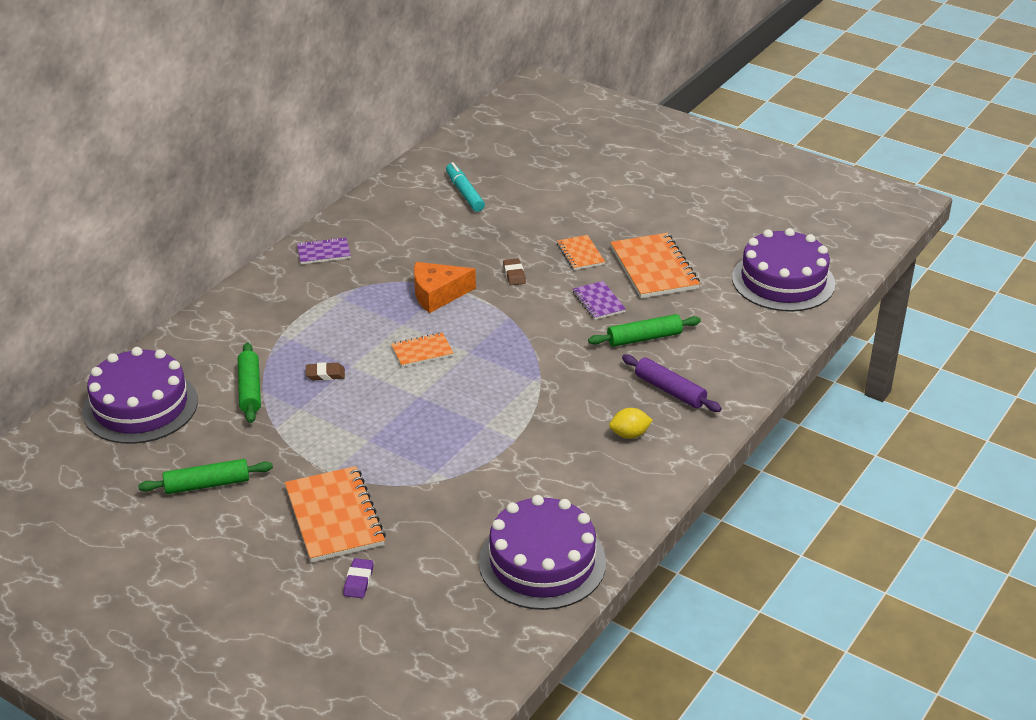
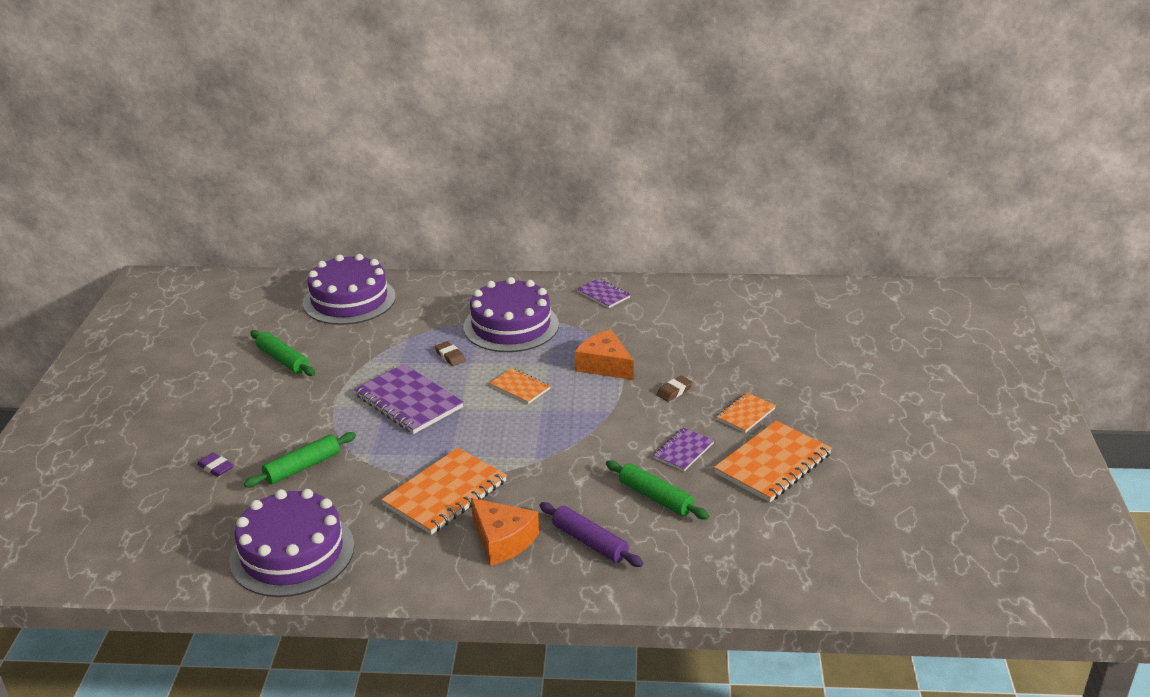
camera: 60 degrees right, 5 degrees down
(250, 389) = (404, 333): green rolling pin -> green rolling pin (302, 467)
(335, 517) = (283, 427): orange notebook -> orange notebook (445, 493)
(358, 581) = (215, 467): purple eraser -> purple eraser turned 60 degrees clockwise
(375, 423) = (408, 401): none -> purple notebook
(464, 193) = (764, 322): turquoise marker -> none
(629, 434) = (502, 540): yellow lemon -> orange cheese
(670, 390) = (590, 542): purple rolling pin -> purple rolling pin turned 60 degrees counterclockwise
(783, 281) = (849, 555): purple cake -> purple cake (511, 326)

